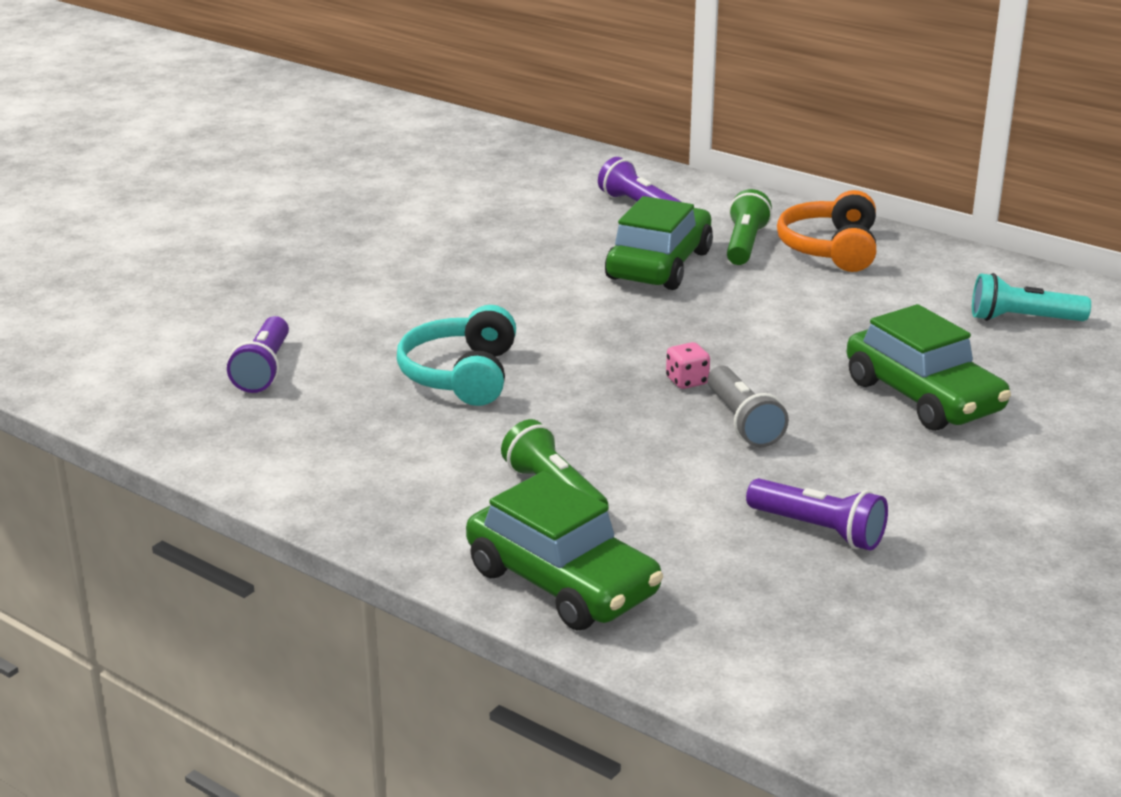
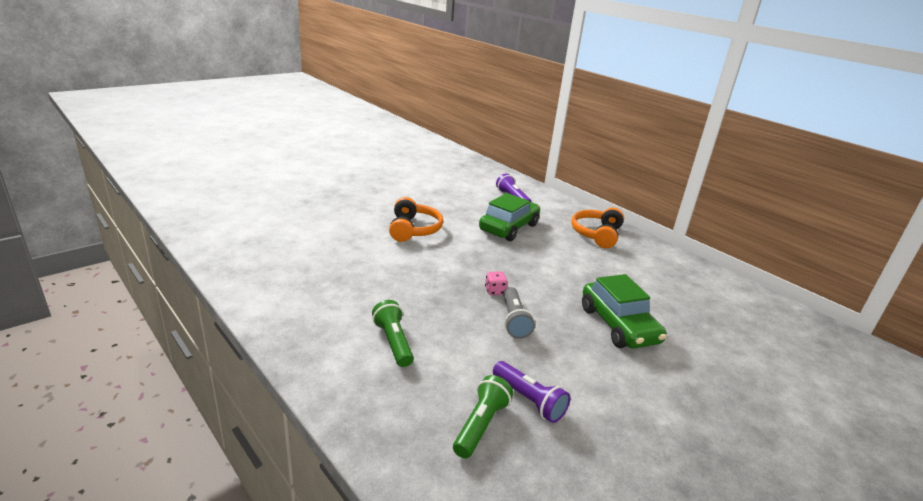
camera: 10 degrees right, 0 degrees up
(264, 370) = (292, 245): purple flashlight -> none
(461, 375) = (383, 266): turquoise headphones -> none
(478, 301) = (413, 229): none -> orange headphones
(562, 582) = (366, 403): green car -> none
(744, 244) = (555, 225): green flashlight -> green flashlight (480, 425)
(1022, 319) = (686, 290): turquoise flashlight -> none

